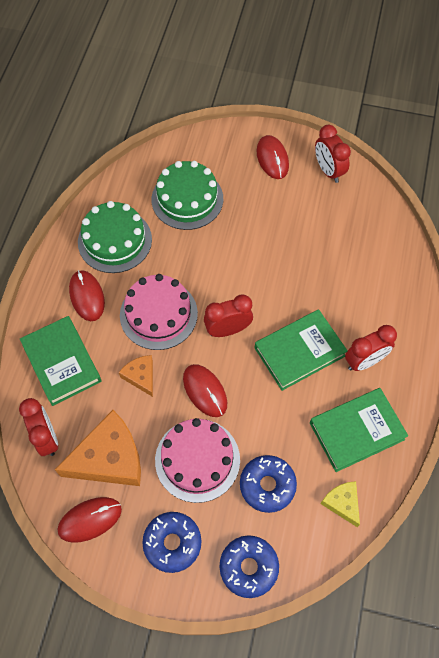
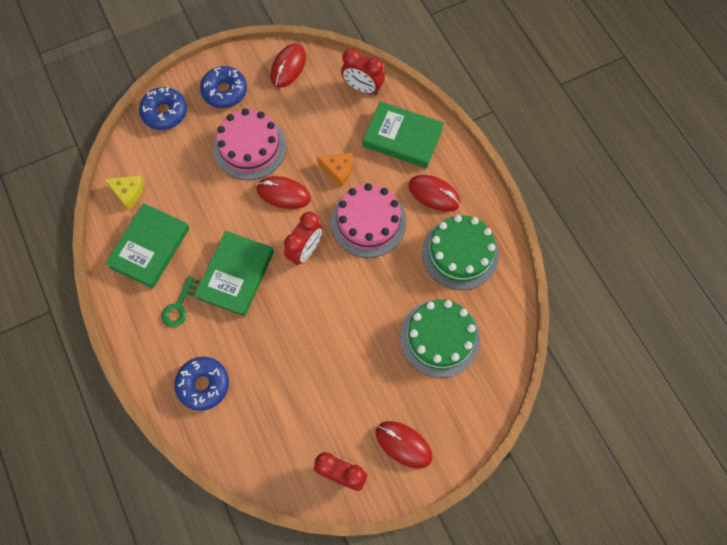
camera: 140 degrees right, 5 degrees up
(109, 458) = (310, 106): orange cheese -> none
(267, 485) = (189, 166): blue donut -> blue donut (203, 385)
(364, 361) = (179, 306): red clock -> green key

